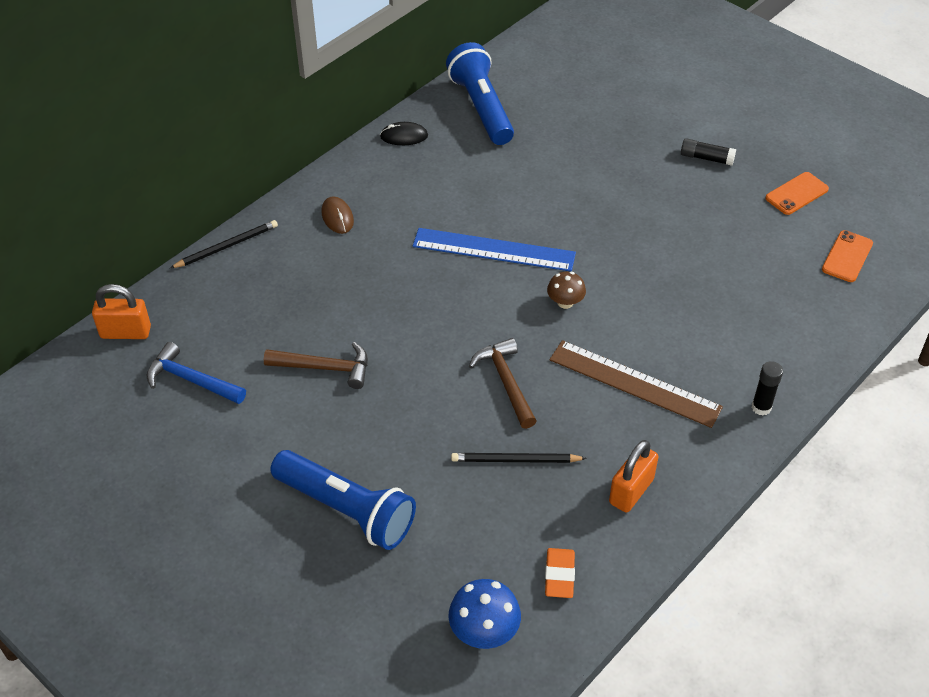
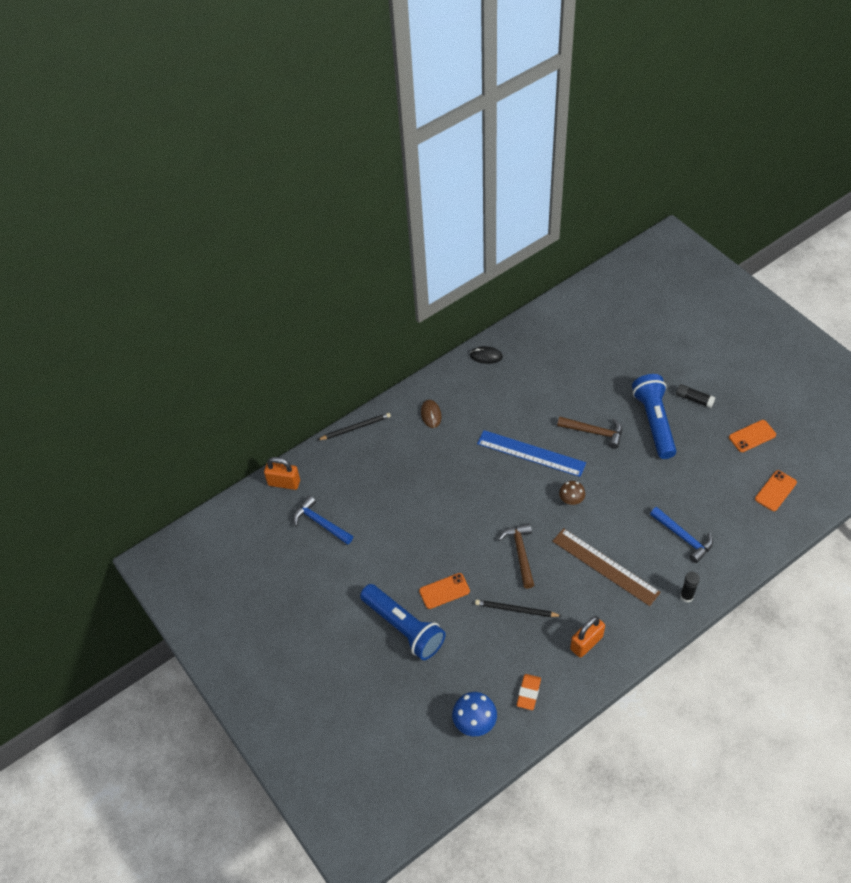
camera: 15 degrees right, 5 degrees up
(325, 368) = (405, 526): brown hammer -> brown hammer (594, 432)
(400, 449) = (444, 591): none -> orange phone
(481, 108) = (543, 339): blue flashlight -> blue flashlight (654, 422)
(736, 331) = (683, 537): none -> blue hammer

